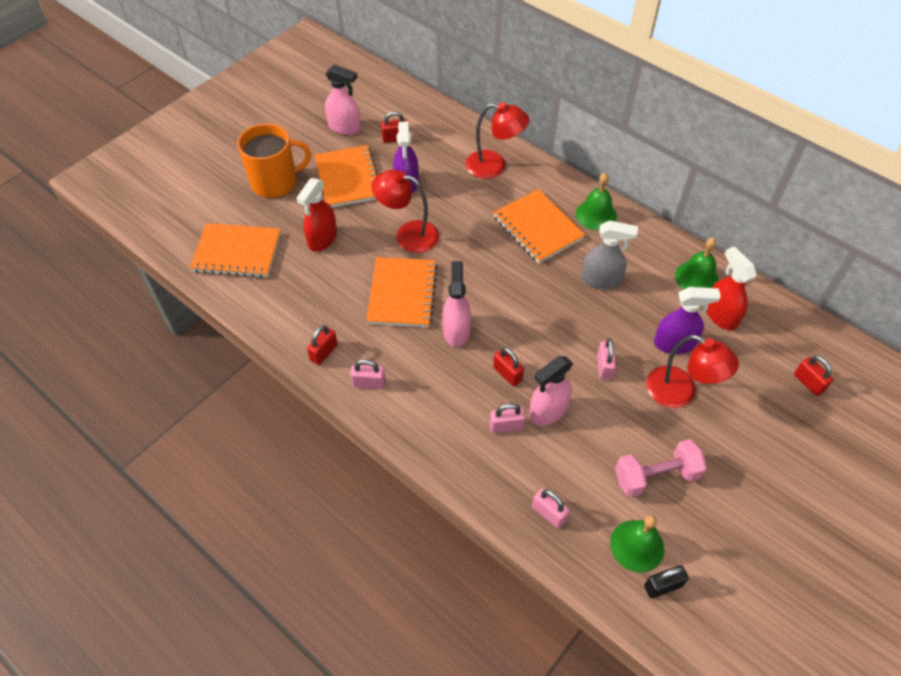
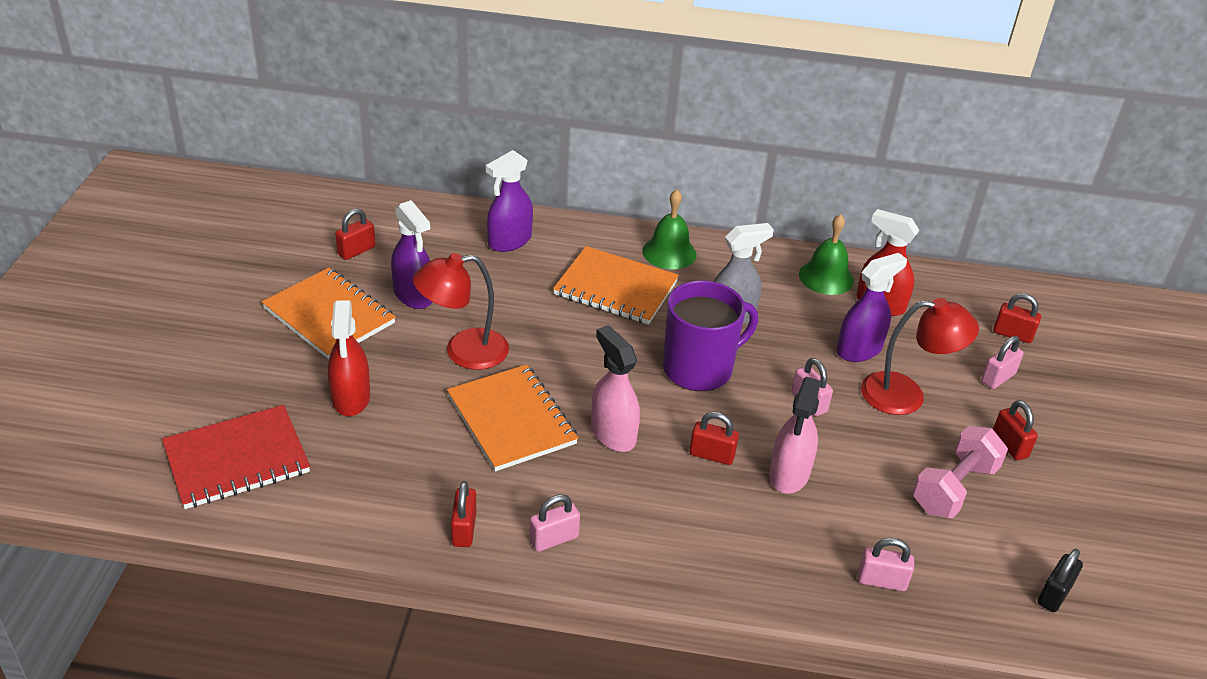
camera: 35 degrees left, 15 degrees down
(237, 252) = (237, 460): orange notebook -> red notebook
(275, 182) = (226, 355): orange mug -> none
(344, 127) = (275, 259): pink spray bottle -> none
(494, 166) = (509, 241): red lamp -> purple spray bottle
(506, 426) = (757, 511): pink padlock -> pink padlock (997, 378)
(548, 309) = (699, 368): none -> purple mug
(637, 545) = (996, 567): green bell -> none
(727, 465) = (1009, 445): none -> red padlock

